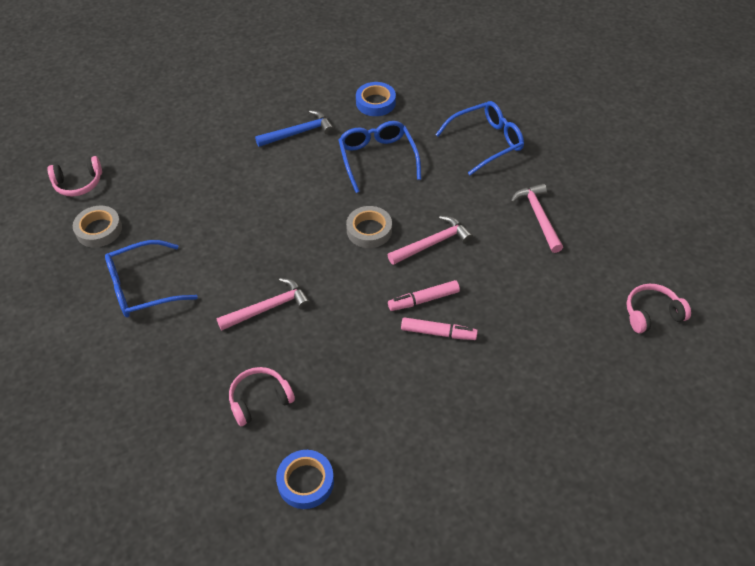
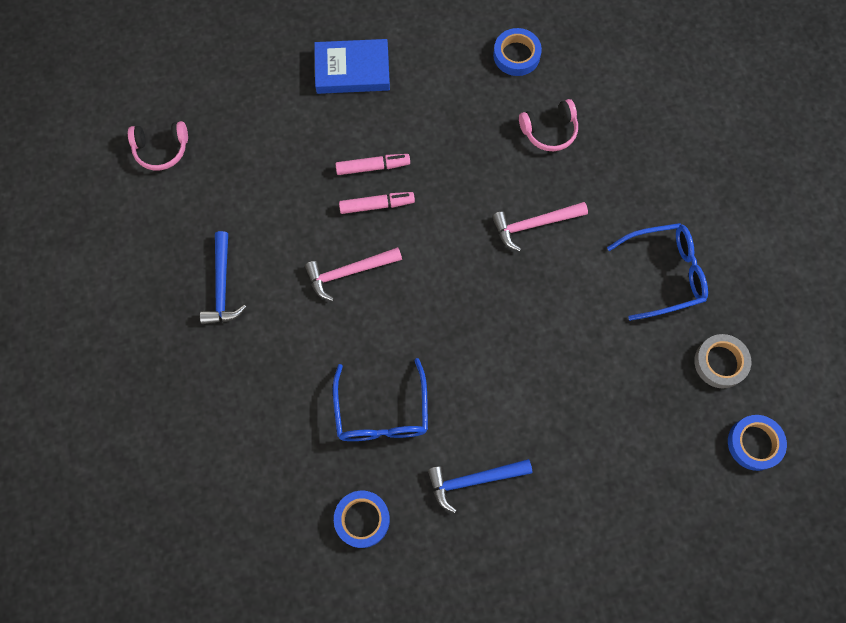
camera: 170 degrees left, 20 degrees up
(78, 183) = (754, 443): pink headphones -> blue tape
(369, 230) = (414, 303): grey tape -> none
(438, 333) = (372, 167): pink marker -> pink marker turned 150 degrees clockwise
(486, 142) = (240, 414): blue glasses -> none
(491, 429) = (352, 70): none -> blue book
(538, 216) = (222, 286): pink hammer -> blue hammer

